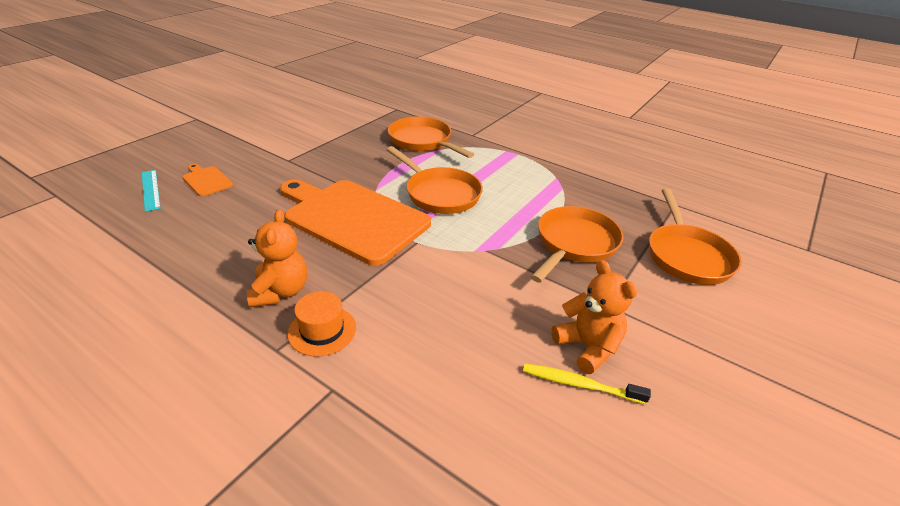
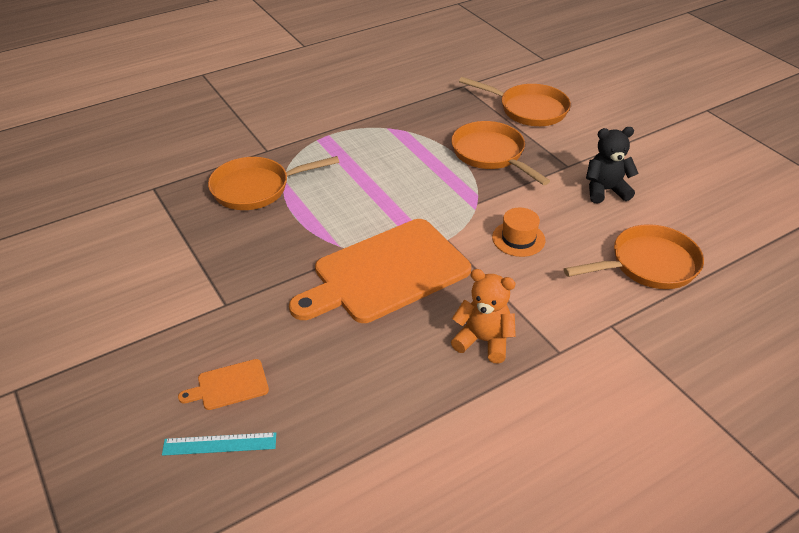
camera: 65 degrees left, 5 degrees up
(322, 330) = (545, 321): orange hat -> orange hat (518, 239)
(439, 194) = (373, 205): orange pan -> orange pan (648, 265)
(580, 384) = (637, 206): yellow toothbrush -> none
(587, 347) = (605, 190): orange teddy bear -> black teddy bear

